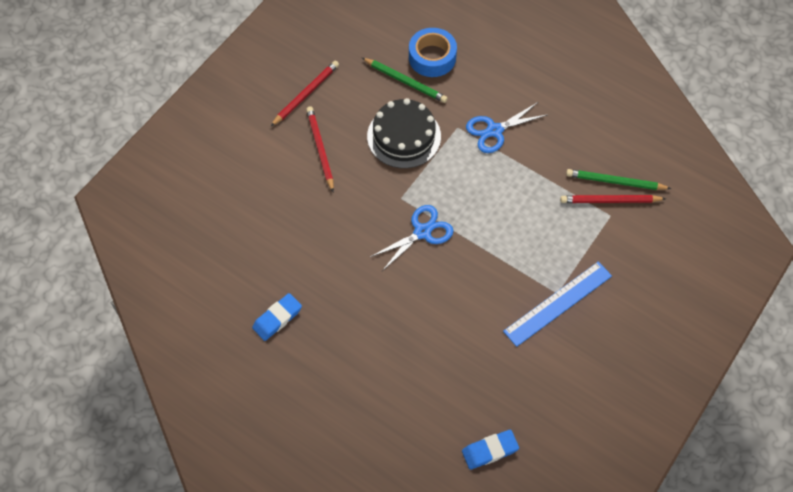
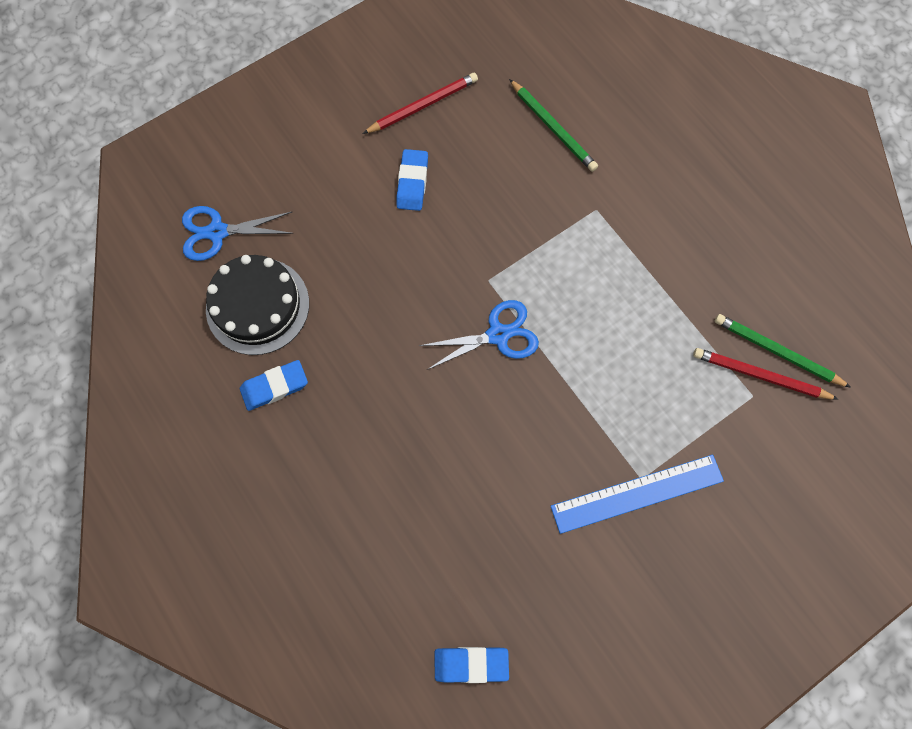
camera: 20 degrees right, 10 degrees up
(320, 149) = (412, 182): red pencil -> blue eraser
(404, 136) = (523, 200): black cake -> black cake (257, 306)
(432, 57) = (599, 106): blue tape -> none
(494, 130) = (642, 229): blue scissors -> blue scissors (217, 232)

